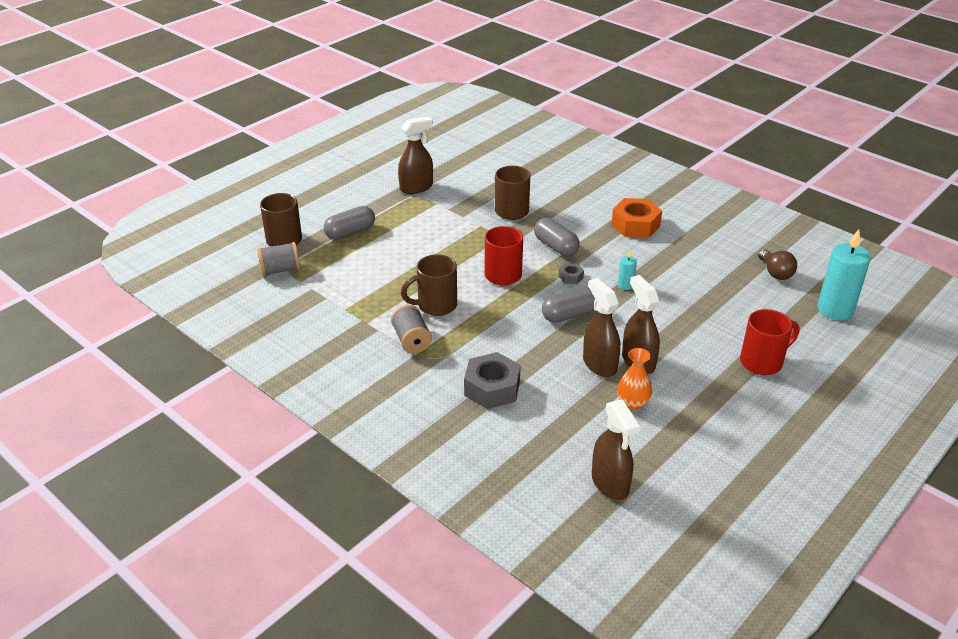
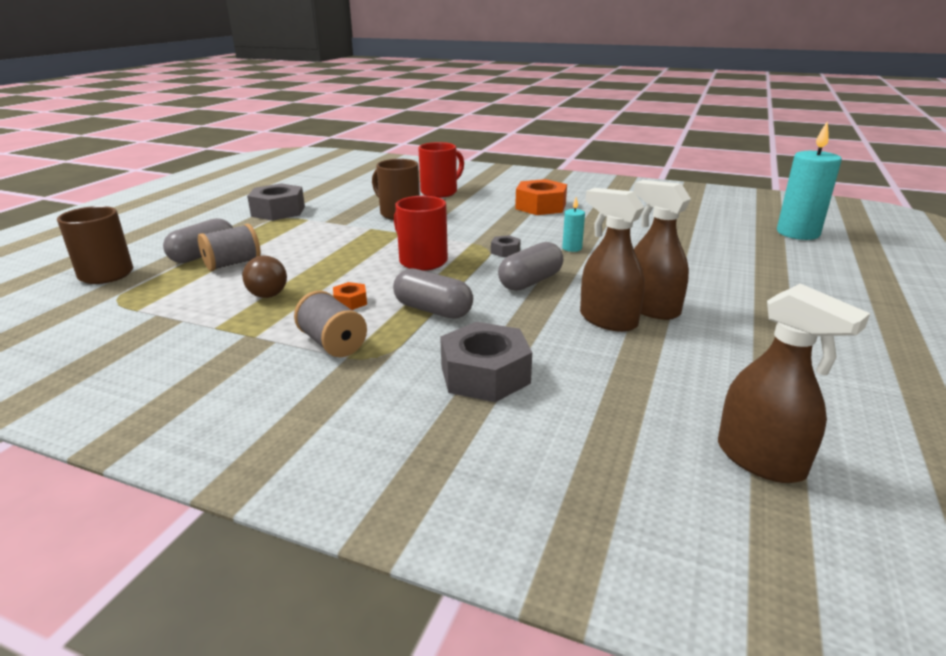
camera: 20 degrees left, 10 degrees down
(280, 270) = (102, 303): grey spool -> grey spool (233, 264)
(416, 187) = (278, 211): brown spray bottle -> grey nut
(435, 305) = (350, 302): brown mug -> orange nut
(555, 247) = (469, 231): grey capsule -> grey capsule (433, 310)
(632, 403) = (688, 351): orange vase -> none
(762, 362) = (785, 283): red mug -> red mug (440, 192)
(775, 273) = (710, 218): brown light bulb -> brown light bulb (264, 292)

